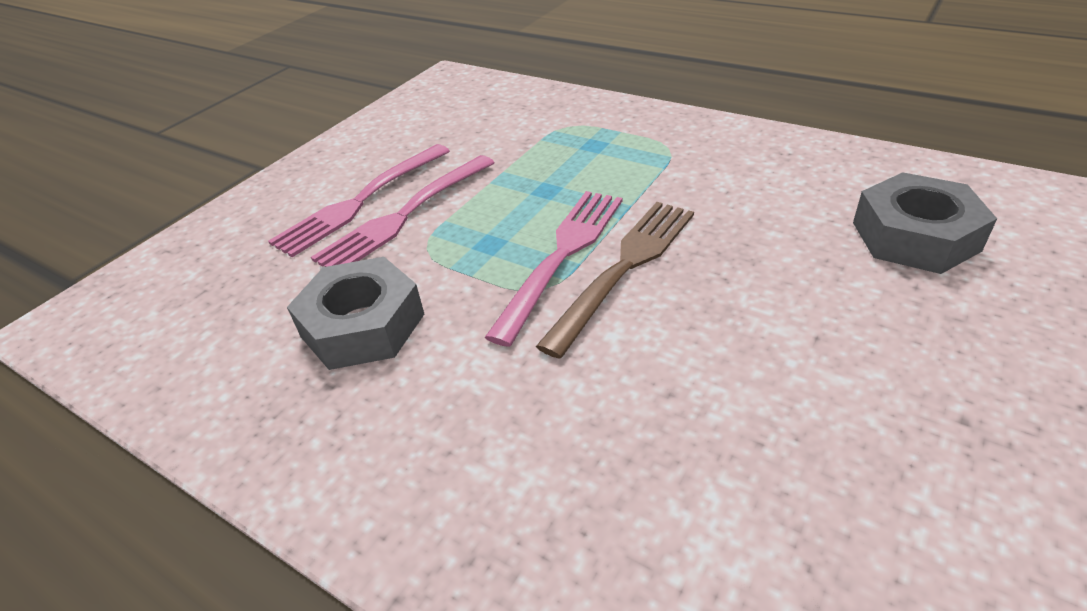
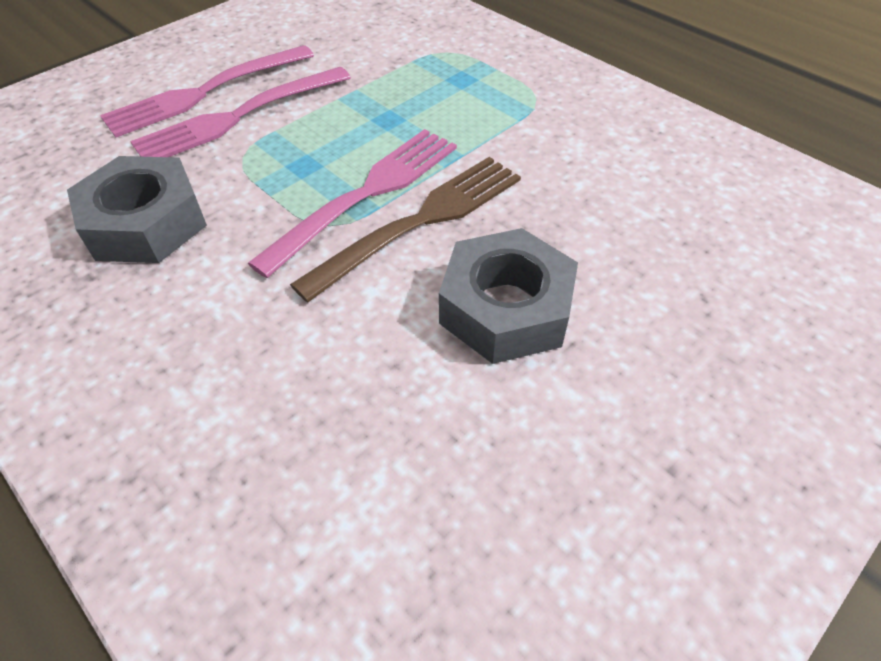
camera: 10 degrees right, 10 degrees up
(915, 236) = (739, 257): grey nut -> grey nut (506, 308)

